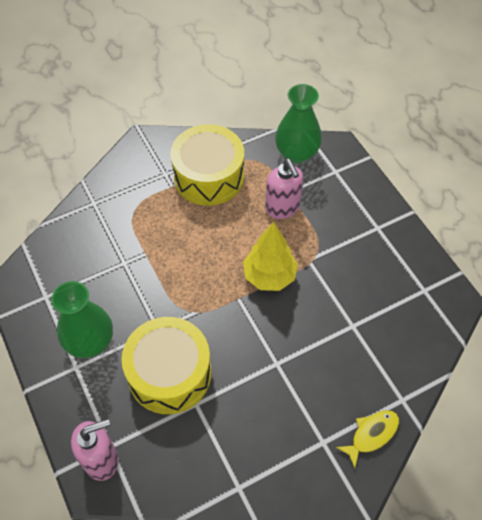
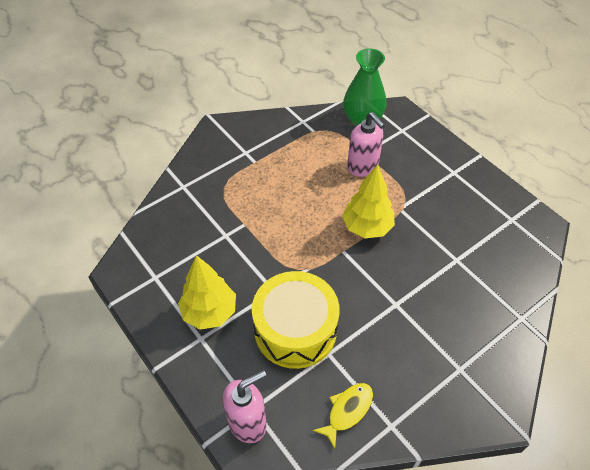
camera: 10 degrees left, 5 degrees down
(90, 342) = (209, 312): green vase -> yellow tree
(209, 176) = (287, 149): yellow drum -> none
(371, 435) = (503, 354): yellow fish -> yellow fish (347, 411)

